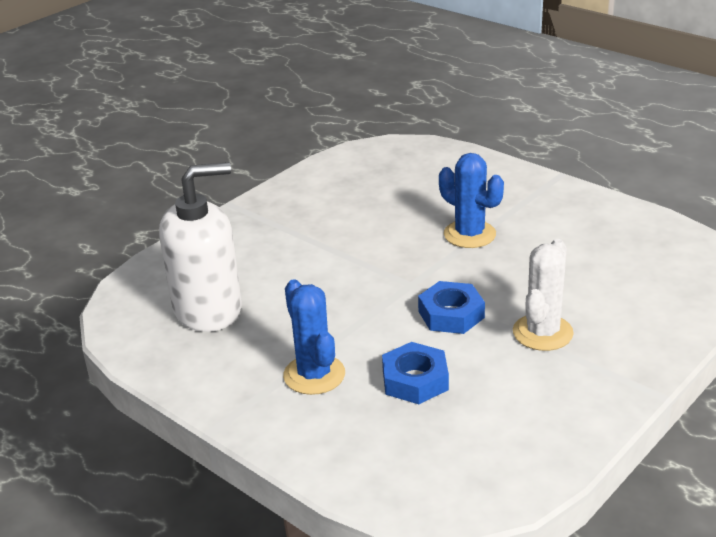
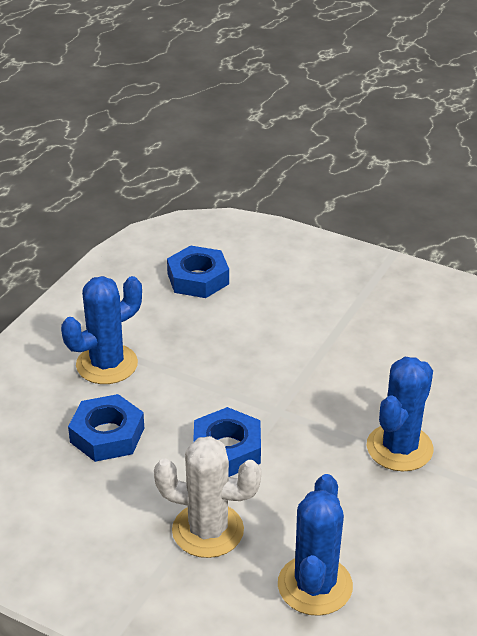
camera: 75 degrees right, 5 degrees up
(208, 309) = (198, 278): white soap dispenser -> blue nut
(604, 288) = (315, 585): none -> blue cactus

